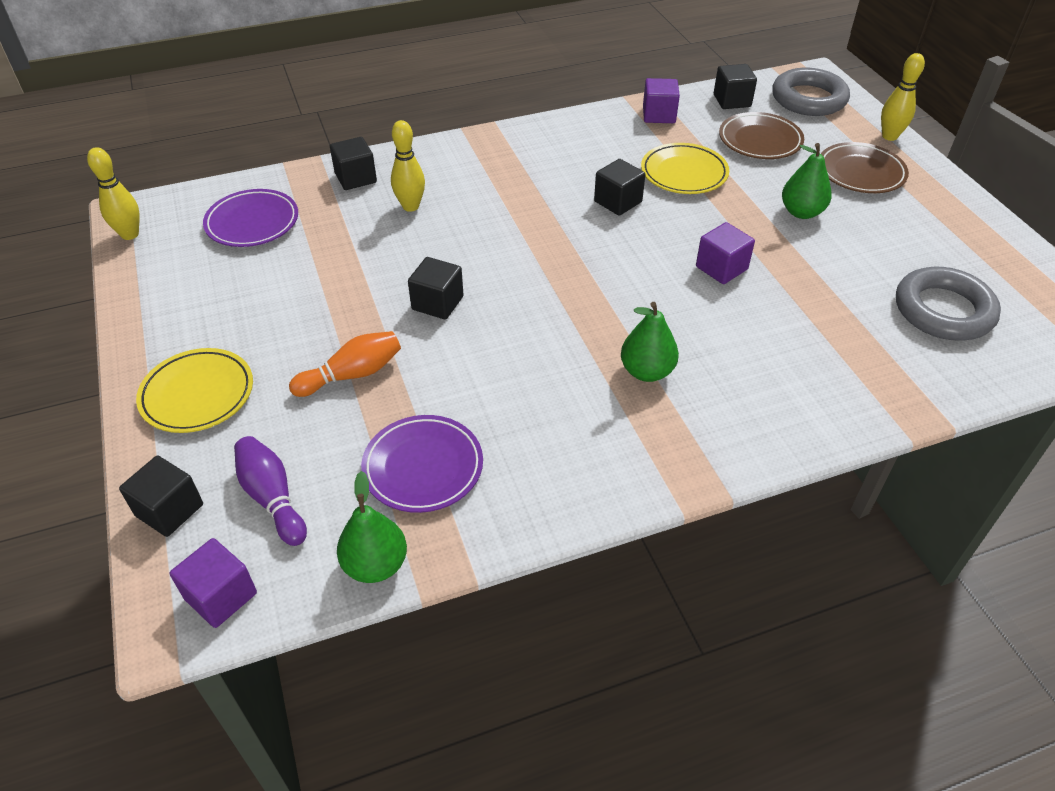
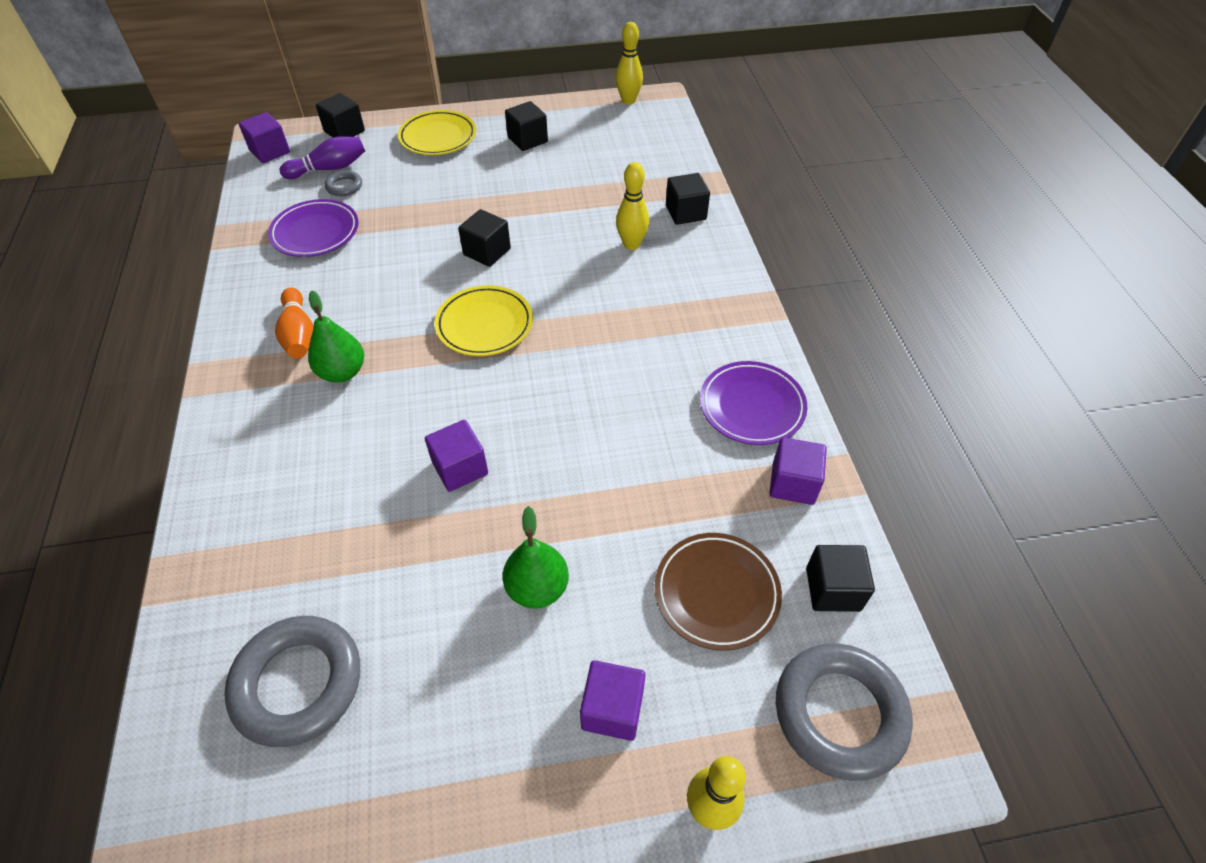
camera: 100 degrees right, 5 degrees up
(252, 223) = (629, 156): purple plate -> purple plate (752, 406)
(318, 467) = (344, 186): none -> grey ring
(352, 374) = (424, 203): orange bowling pin -> orange bowling pin (299, 334)
(375, 565) = (250, 208): green pear -> none
(618, 202) = (604, 401): black cube -> black cube (527, 140)
(684, 173) = (649, 478): yellow plate -> yellow plate (484, 325)
(861, 172) = (612, 709): brown plate -> purple cube

